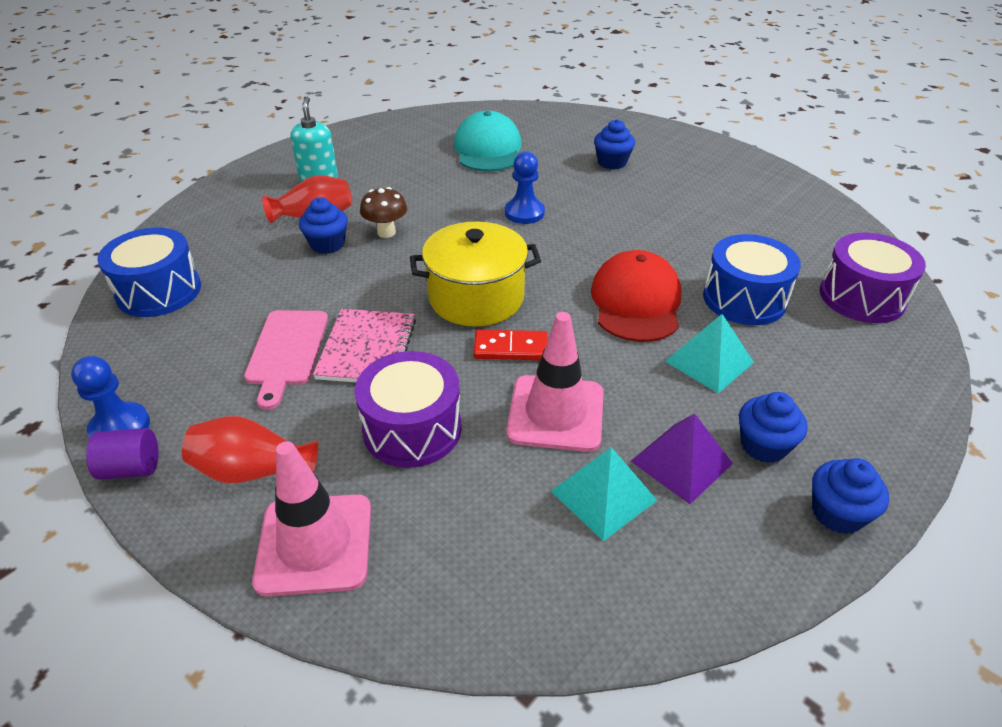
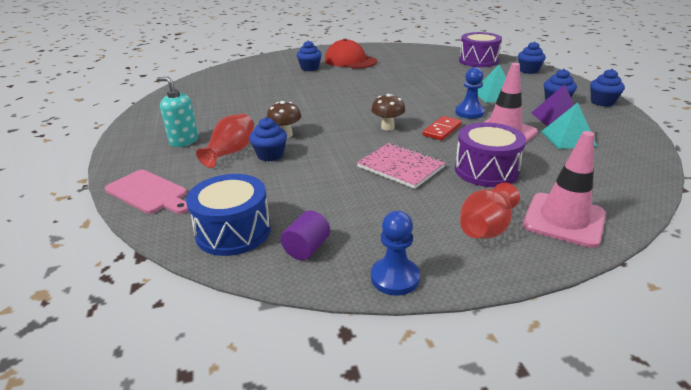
camera: 55 degrees left, 10 degrees down
(131, 468) = (447, 279): purple cylinder -> purple cylinder (306, 248)
(287, 351) = (374, 193): pink cutting board -> pink cutting board (149, 193)
(476, 297) = (387, 127): yellow pot -> brown mushroom
(488, 149) = (243, 89): turquoise cap -> none
(524, 213) = (324, 97): blue pawn -> blue pawn (469, 113)
(636, 302) = (435, 95): red cap -> red cap (350, 61)
(744, 299) = (457, 77): blue drum -> none
(894, 371) = (528, 70): none -> blue cupcake

